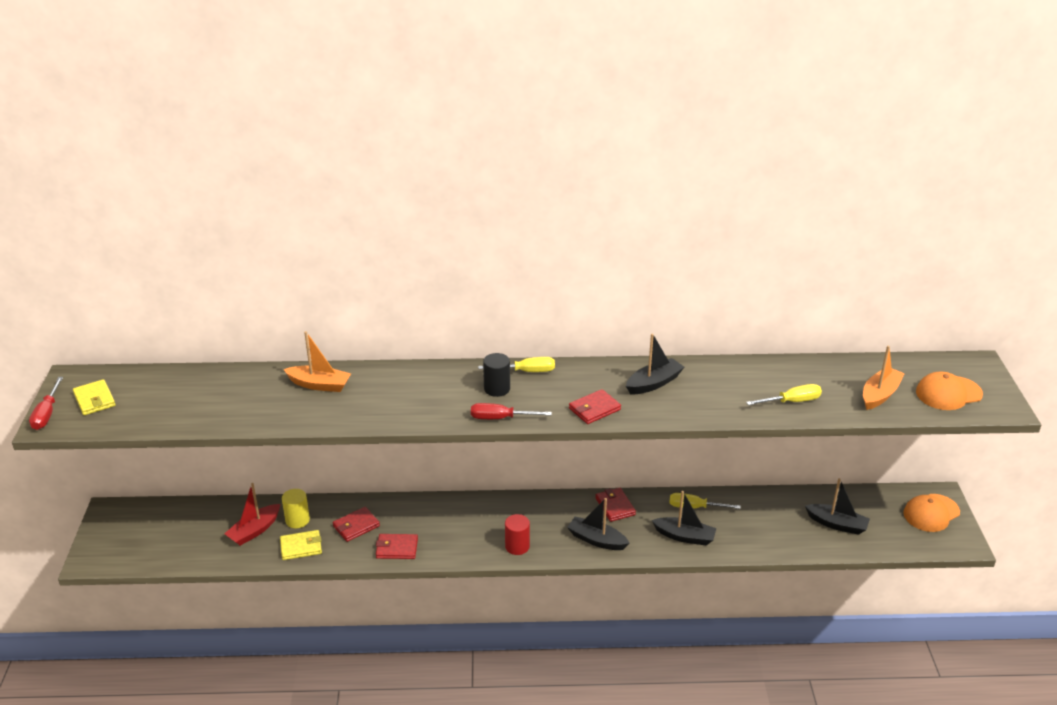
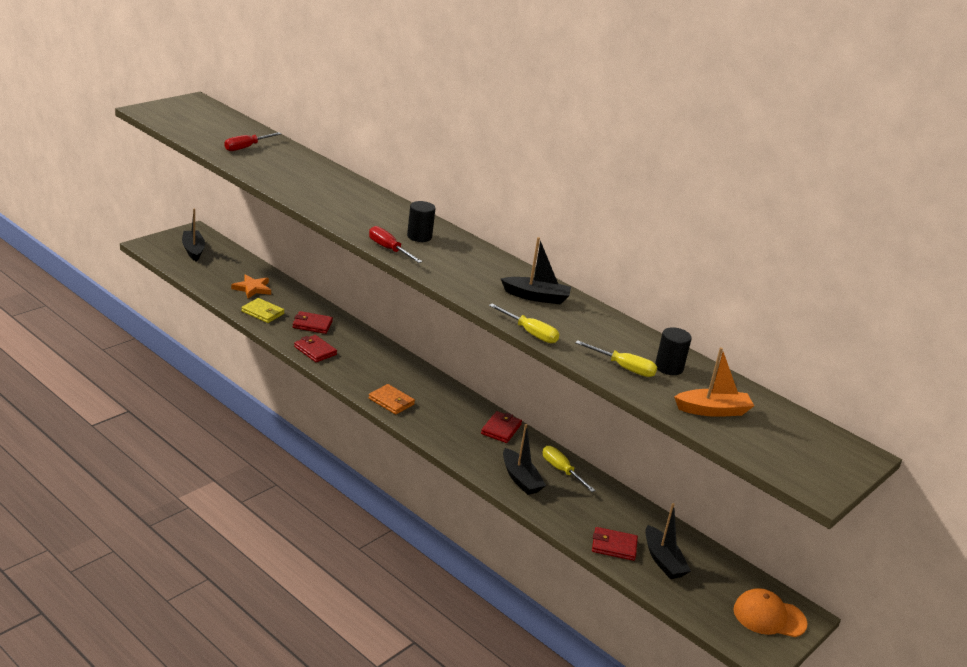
camera: 40 degrees right, 5 degrees down
(47, 414) = (153, 107): red screwdriver -> red screwdriver (246, 147)
(94, 400) = (187, 114): yellow wallet -> none
(254, 530) = (252, 288): red boat -> orange star
(297, 520) = (284, 300): yellow cylinder -> none
(319, 385) = (316, 174): orange boat -> none
(517, 546) = (391, 401): red cylinder -> orange wallet
(526, 371) = (459, 241): yellow screwdriver -> yellow screwdriver (530, 333)
(594, 409) = (462, 282): red wallet -> red wallet (614, 546)
(597, 540) = (452, 436): black boat -> black boat (193, 250)
(809, 380) = (669, 367): none -> black cylinder
(948, 393) = (782, 448): orange cap -> none

